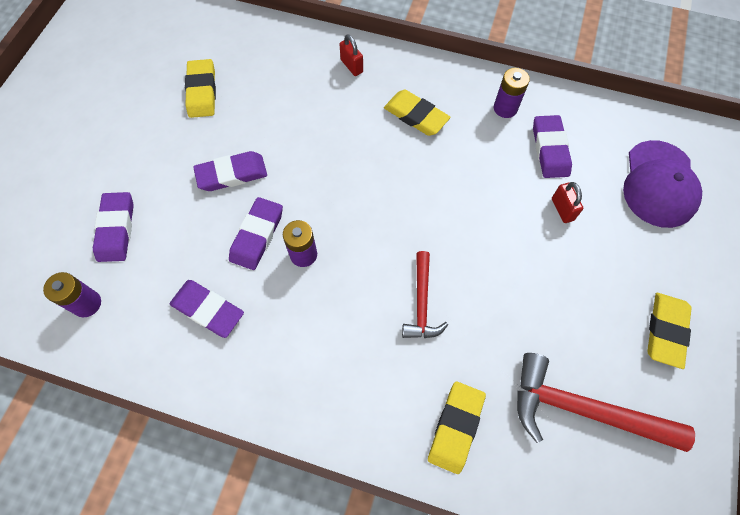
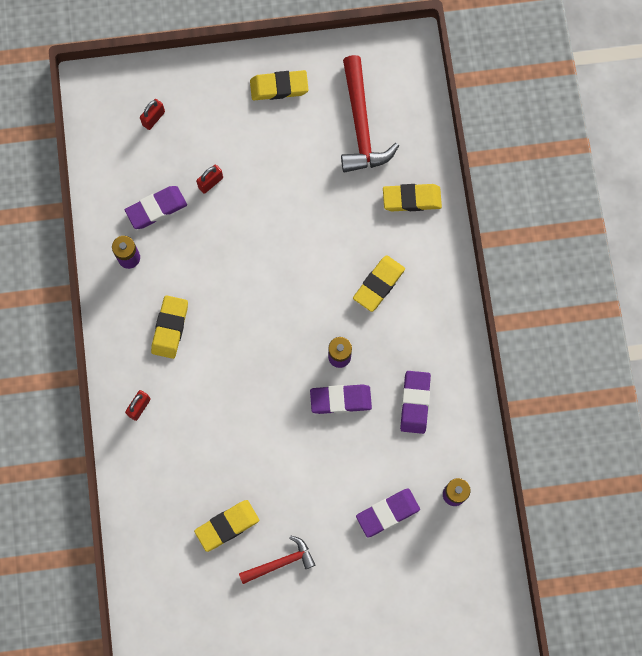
camera: 115 degrees left, 10 degrees up
(232, 174) = (297, 450): purple eraser -> none
(364, 334) = (379, 284): none -> yellow eraser
(421, 303) = (336, 255): red hammer -> red hammer (280, 562)
(659, 184) = (153, 118): purple cap -> red padlock

